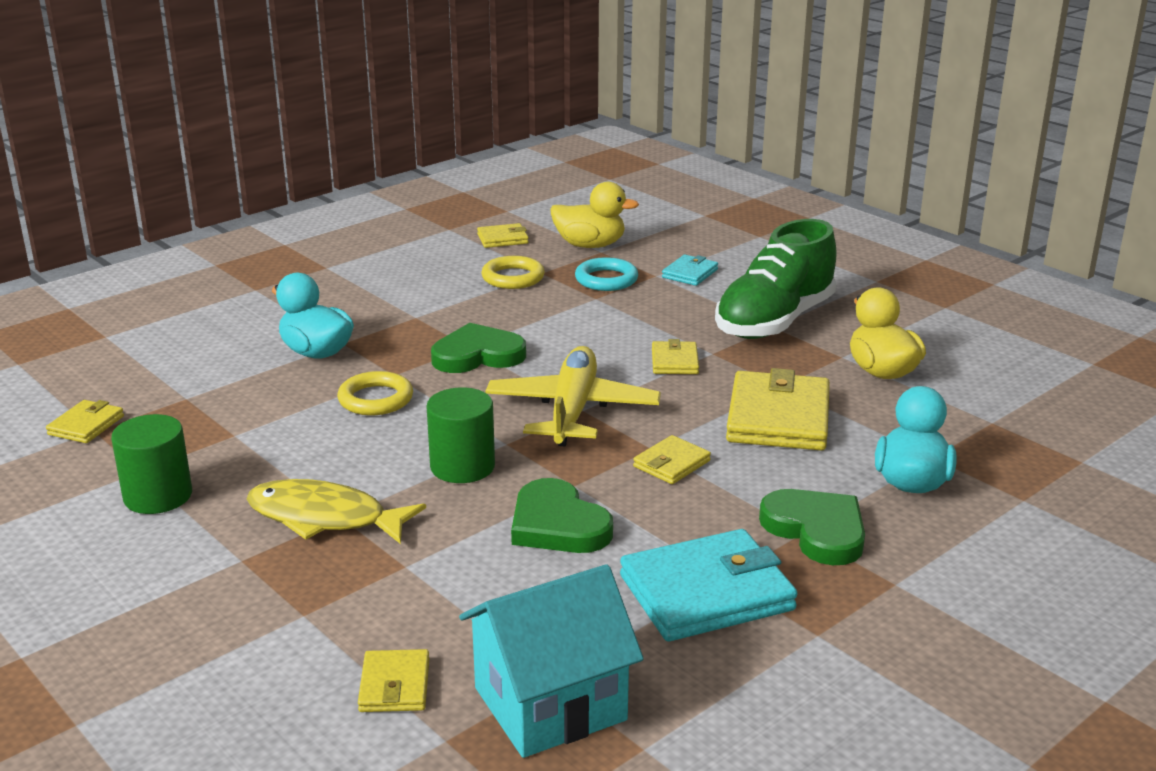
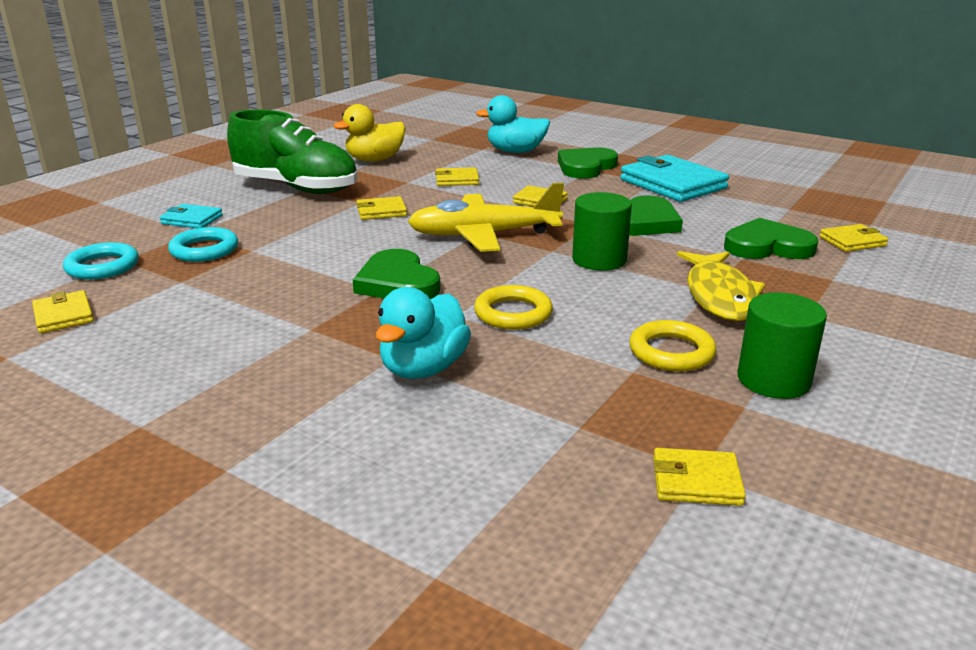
camera: 105 degrees left, 0 degrees up
(425, 599) = (767, 246): none -> green heart
(513, 277) = (195, 293): yellow ring -> yellow ring (671, 352)
(550, 704) = (809, 206): turquoise house -> none
(590, 245) = (102, 266): yellow duck -> turquoise ring
(778, 418) = (457, 180): yellow wallet -> yellow wallet, size x0.51

